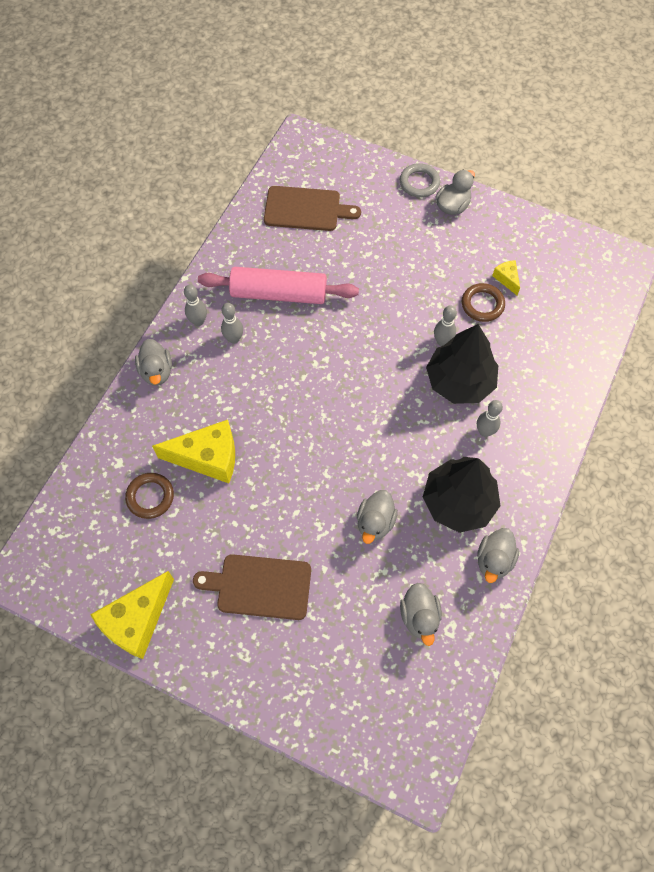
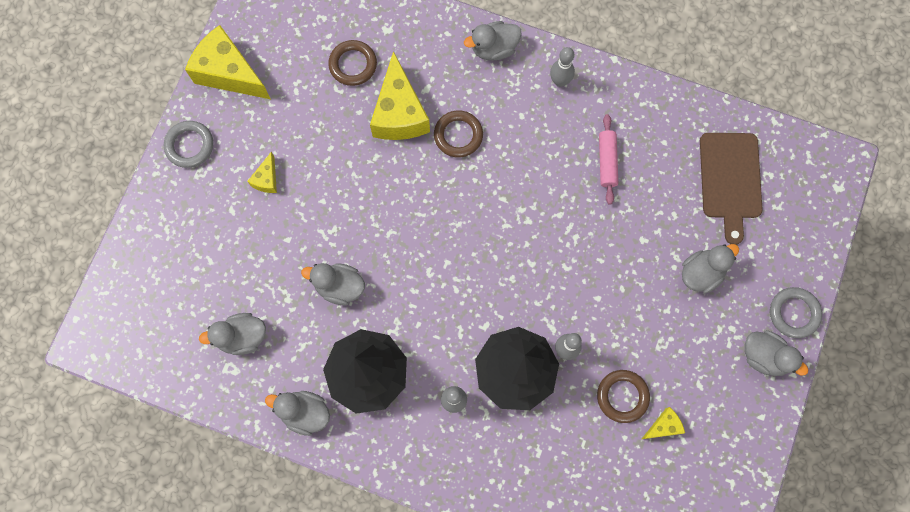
camera: 85 degrees right, 10 degrees up
(212, 665) = (189, 145): none -> grey ring
(234, 339) = (542, 121): grey bowling pin -> none
(238, 408) = (458, 135): none -> brown ring
(259, 586) = (266, 179): brown cutting board -> yellow cheese
(279, 293) = (607, 161): pink rolling pin -> pink rolling pin, size x0.51
(382, 238) = (701, 273): none -> grey duck

